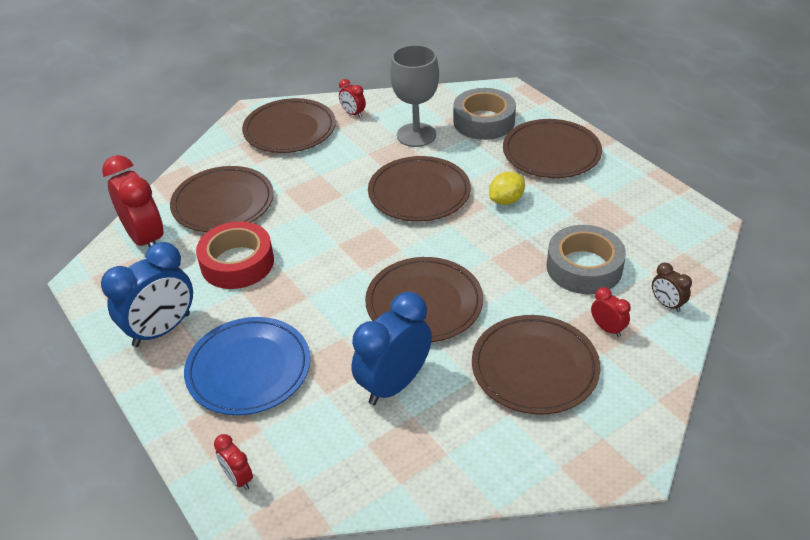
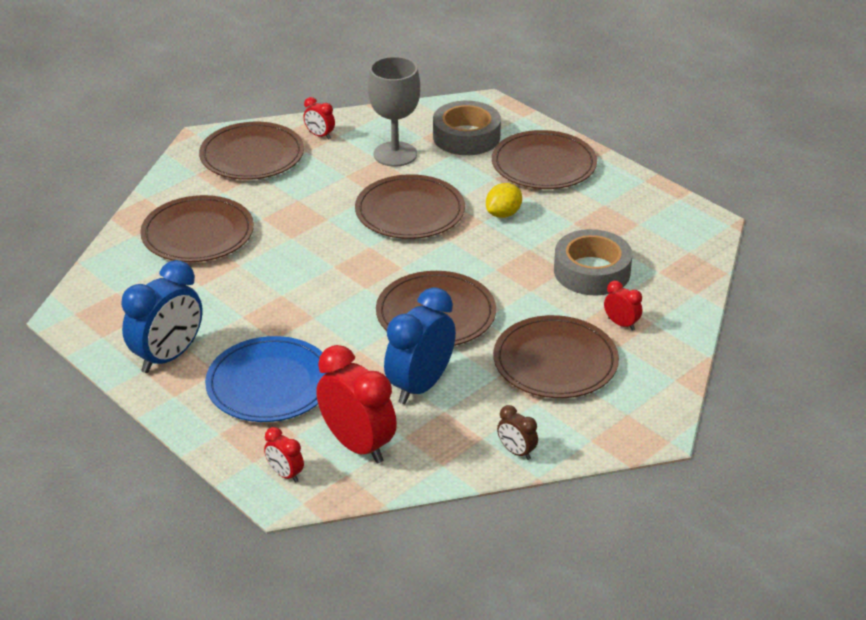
camera: 10 degrees left, 5 degrees down
(145, 239) = (122, 274): red clock -> red clock (357, 445)
(237, 263) = (230, 290): red tape -> none
(667, 304) = (676, 299): brown clock -> brown clock (516, 452)

